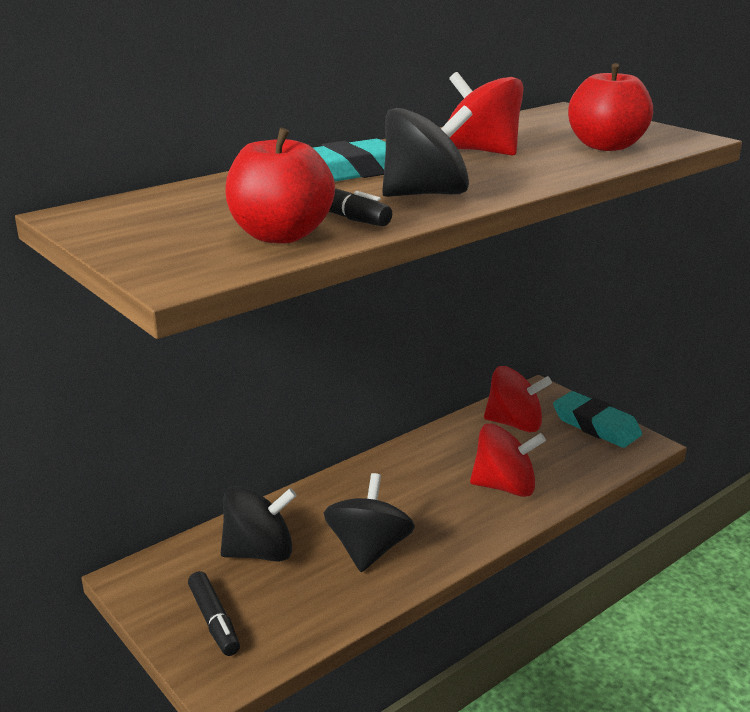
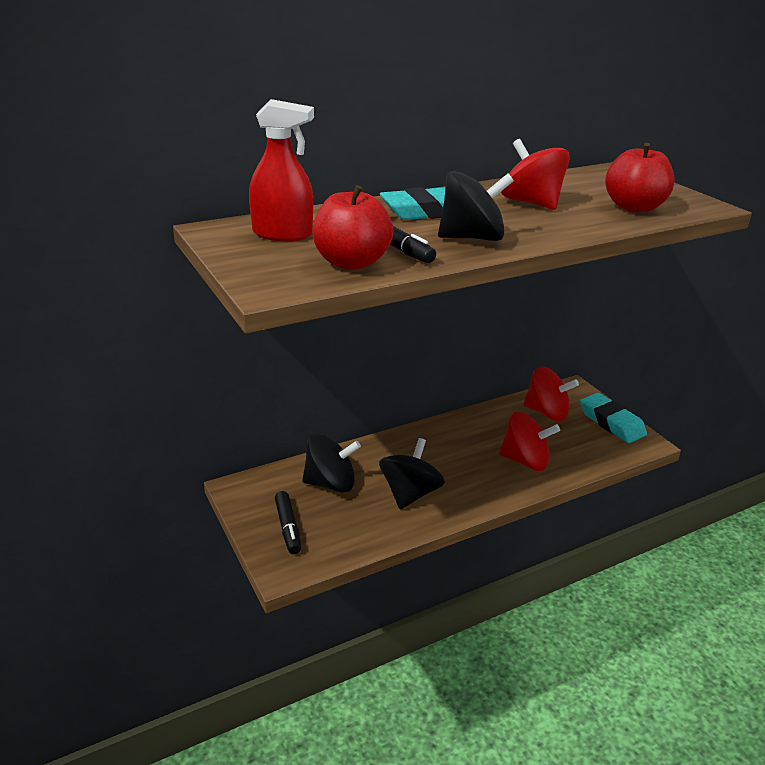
camera: 10 degrees right, 5 degrees up
(174, 212) = (283, 234): none -> red spray bottle

